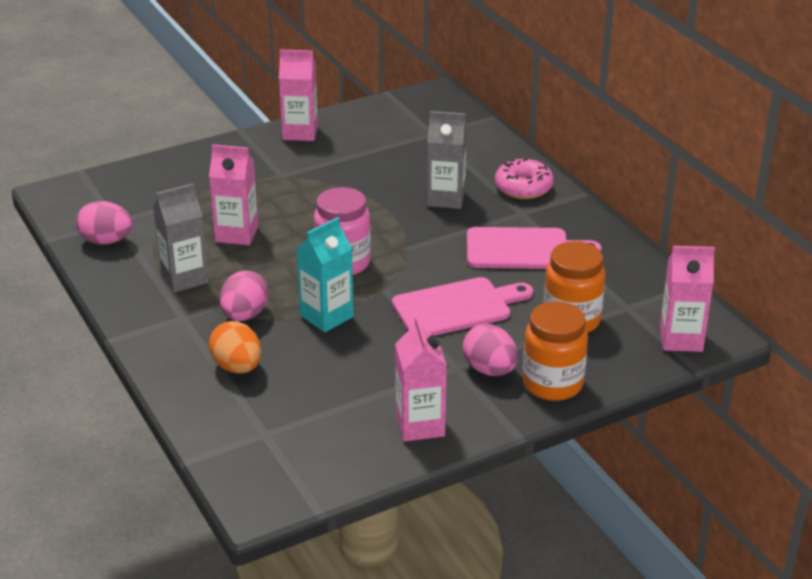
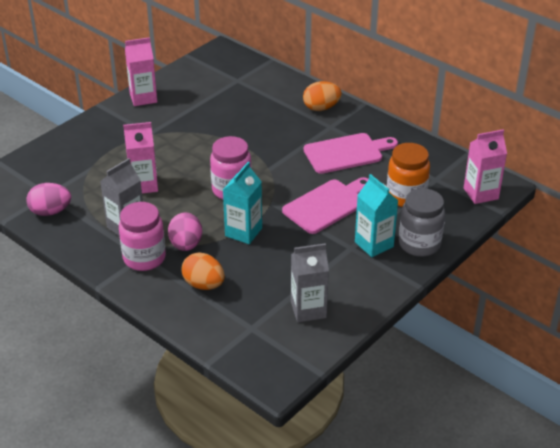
camera: 20 degrees left, 5 degrees up
(184, 319) = (144, 258): none -> pink jar
(420, 425) = (351, 295): pink carton -> none
(446, 198) = (274, 127): grey carton -> grey carton (308, 310)
(489, 370) = (374, 244): pink egg -> turquoise carton
(523, 187) = (321, 108): pink donut -> orange egg
(552, 384) = (419, 244): orange jar -> grey jar

